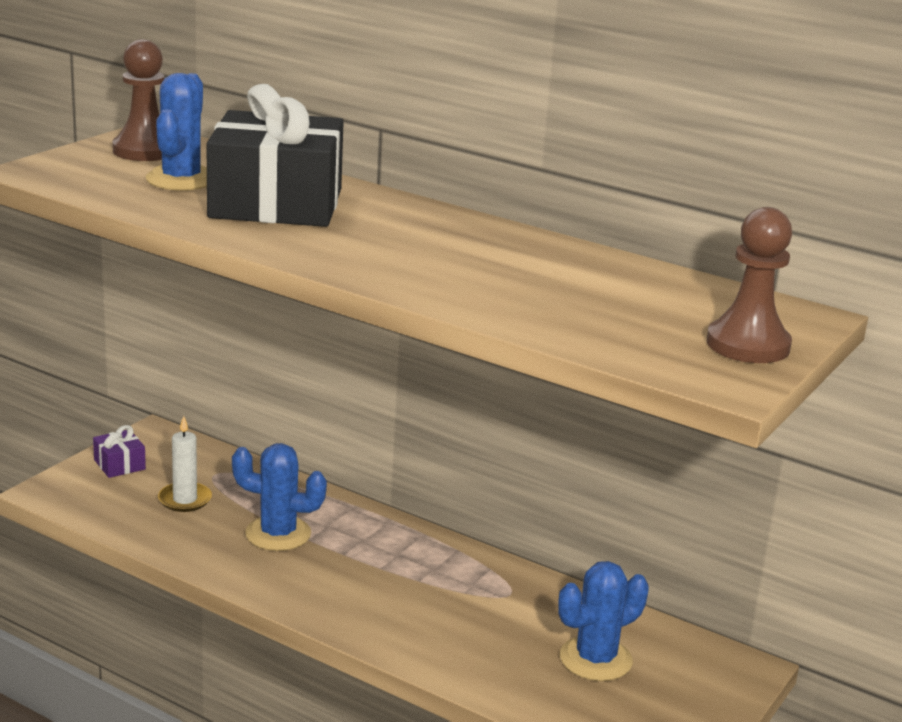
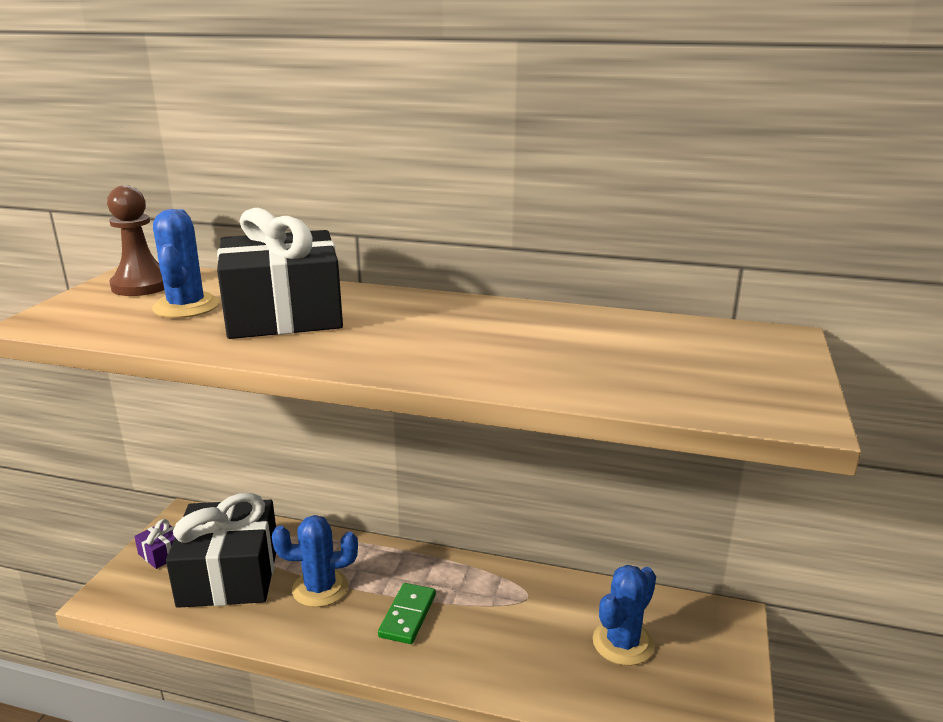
camera: 15 degrees left, 0 degrees up
(185, 500) = (229, 574): white candle -> black gift
(363, 580) = (407, 615): none -> green domino
(748, 345) = (771, 373): brown pawn -> none

